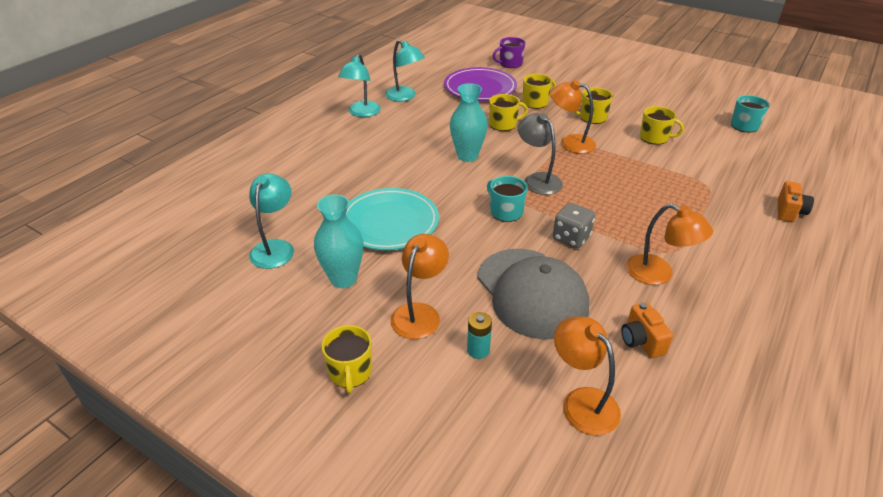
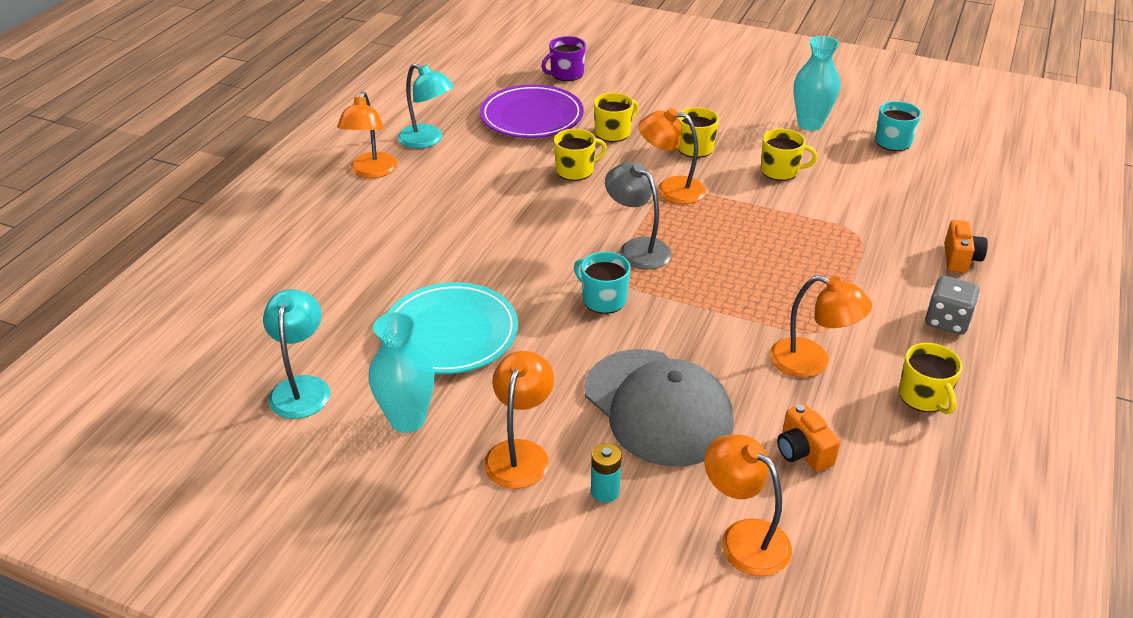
camera: 10 degrees left, 0 degrees up
(350, 372) = (448, 542): yellow mug -> yellow mug (924, 396)
(362, 113) = (371, 172): turquoise lamp -> orange lamp
(467, 156) = (535, 223): turquoise vase -> turquoise vase (810, 124)
(571, 238) = (695, 326): grey dice -> grey dice (947, 321)

